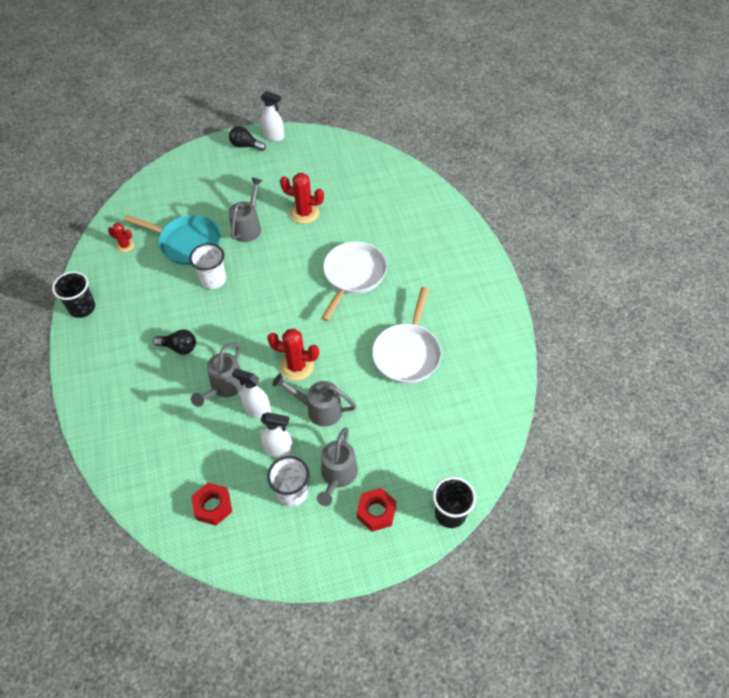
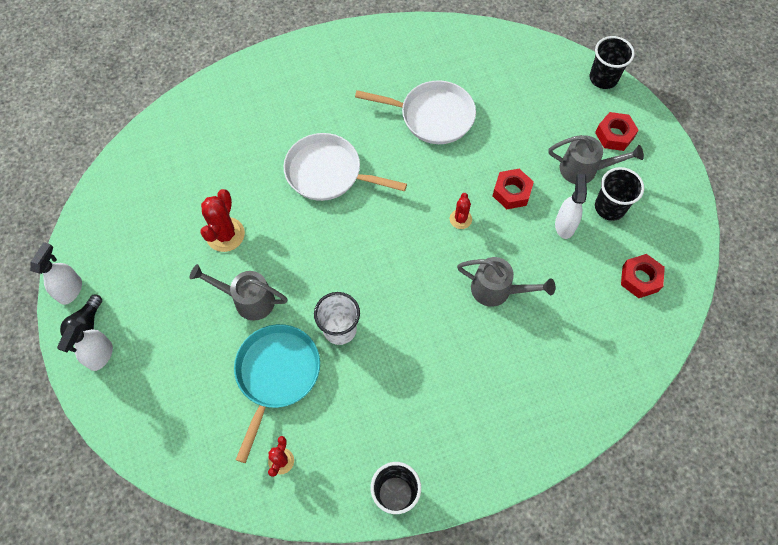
camera: 95 degrees left, 10 degrees up
(179, 347) = (447, 351): black light bulb -> none
(257, 409) = (521, 252): white spray bottle -> white spray bottle (100, 355)
(292, 492) = (609, 207): white cup -> black cup
(296, 366) = (460, 219): red cactus -> red cactus, size x0.59
(319, 409) = (511, 192): grey watering can -> red nut

